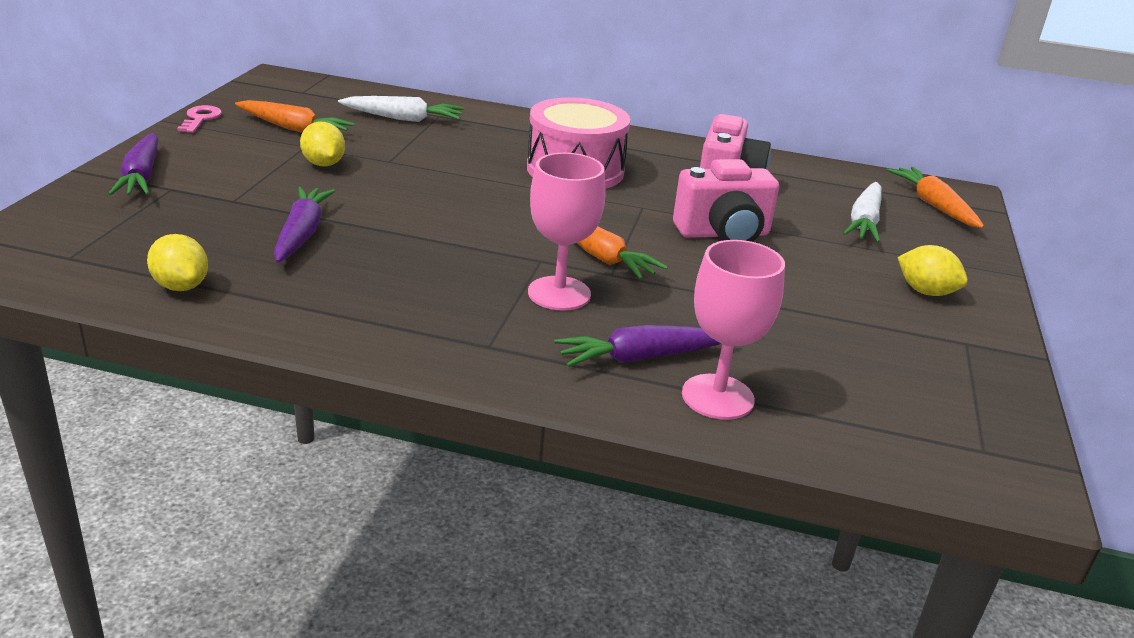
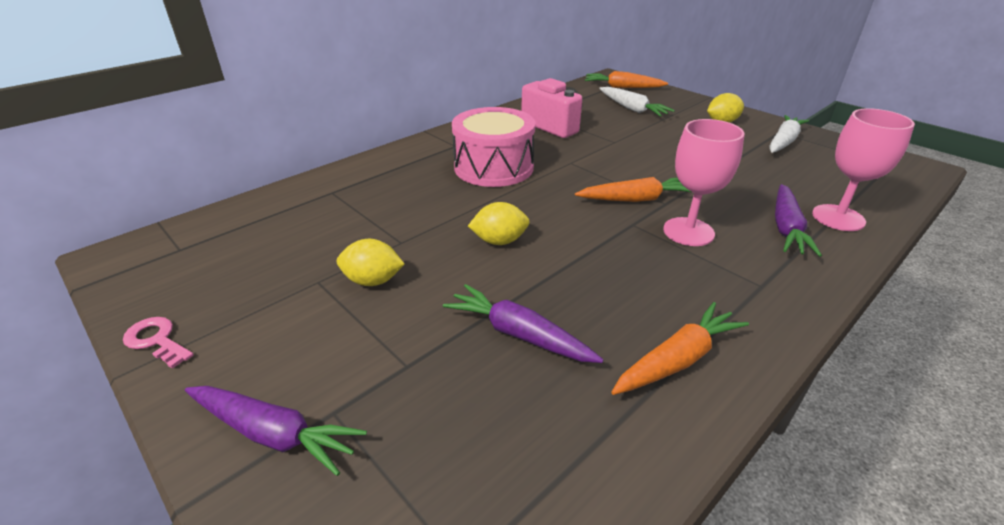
camera: 55 degrees left, 5 degrees up
(181, 286) = (595, 459): yellow lemon -> yellow lemon (499, 241)
(294, 128) = (267, 278): orange carrot -> orange carrot (678, 359)
(403, 119) = (319, 210): white carrot -> white carrot (783, 141)
(723, 234) = (626, 150): pink camera -> none

